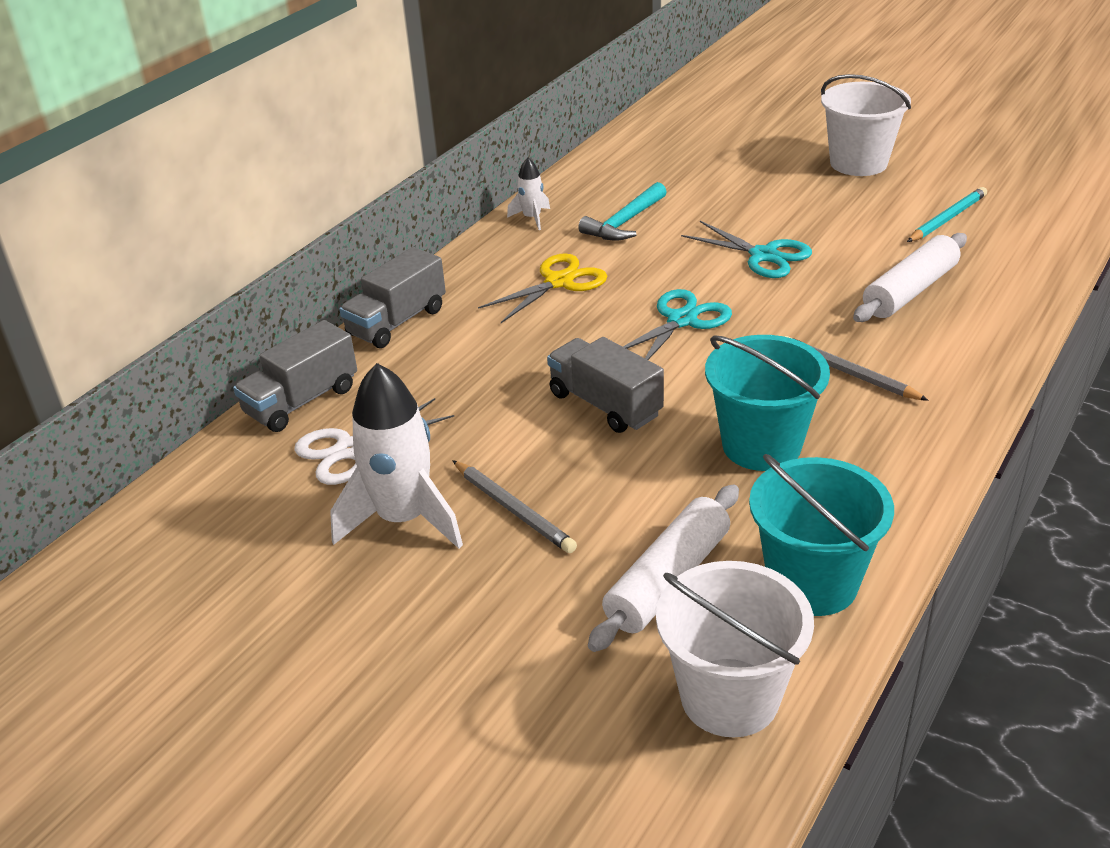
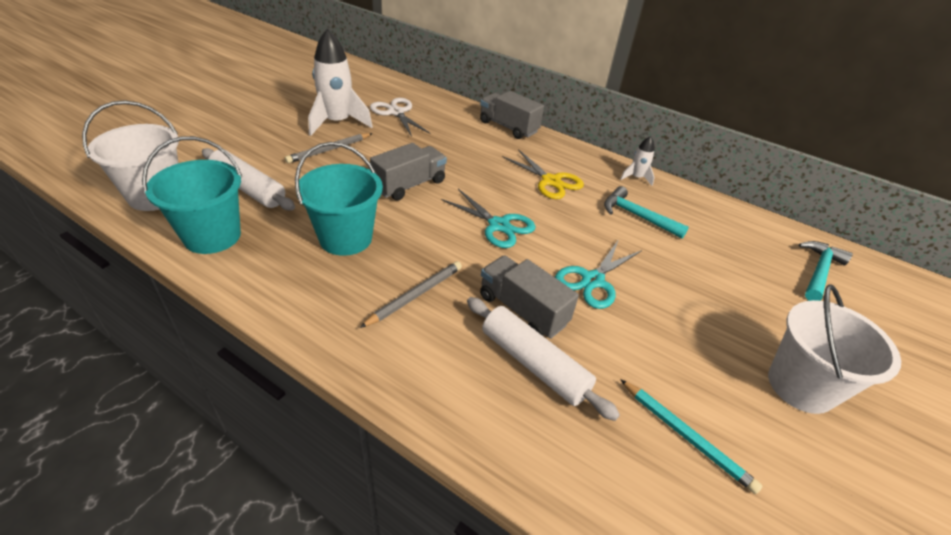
camera: 85 degrees right, 5 degrees up
(301, 401) = (440, 102): grey truck -> grey truck (522, 310)
(689, 131) = (818, 271): none -> turquoise hammer

